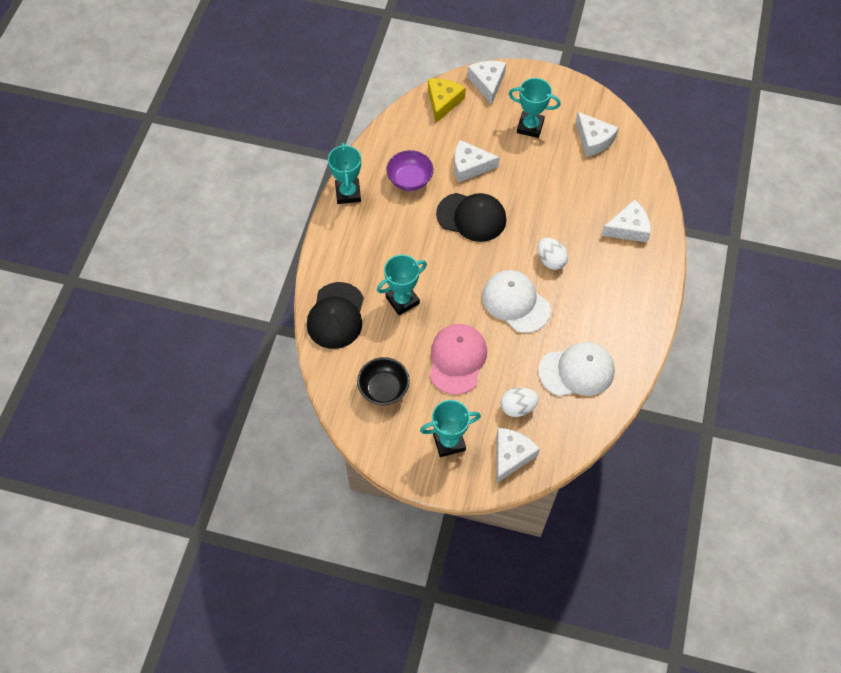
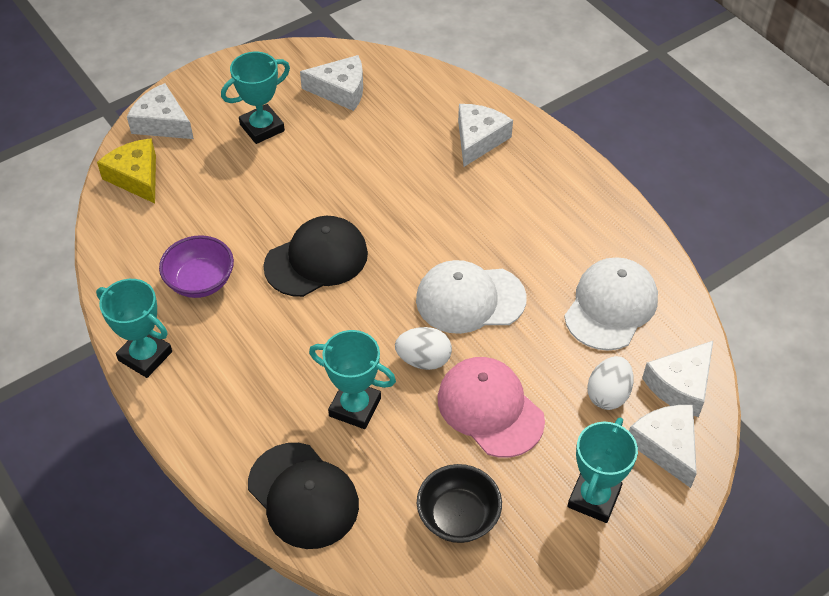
camera: 50 degrees left, 10 degrees down
(402, 300) = (355, 407): turquoise trophy -> turquoise trophy turned 75 degrees counterclockwise
(470, 166) = (248, 214): white cheese -> white cheese (680, 385)
(550, 260) = (449, 230): white egg -> white egg (423, 360)

